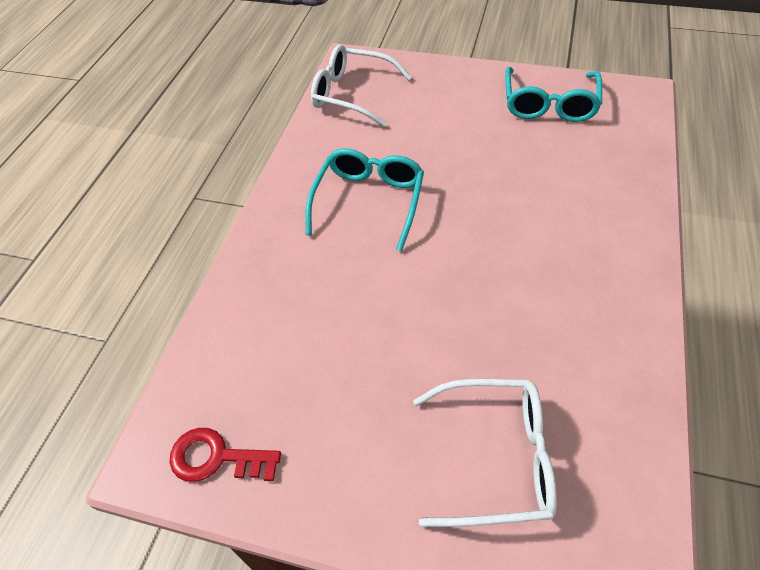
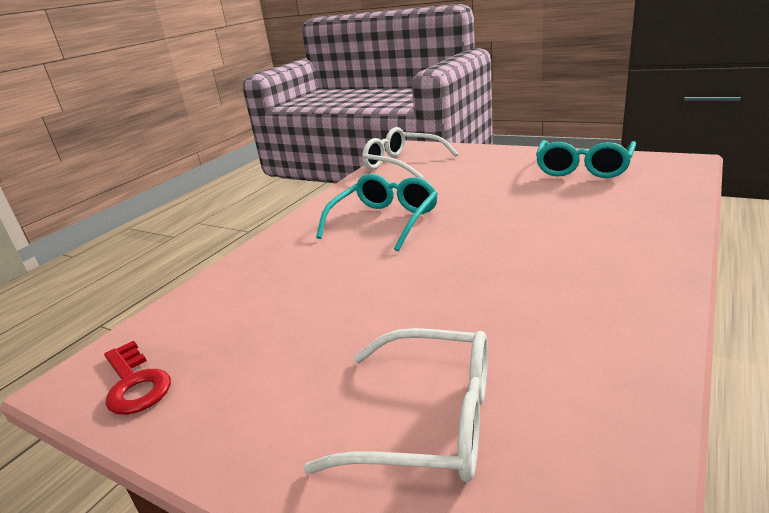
camera: 15 degrees right, 25 degrees down
(216, 458) = (135, 383): red key -> red key turned 150 degrees counterclockwise

